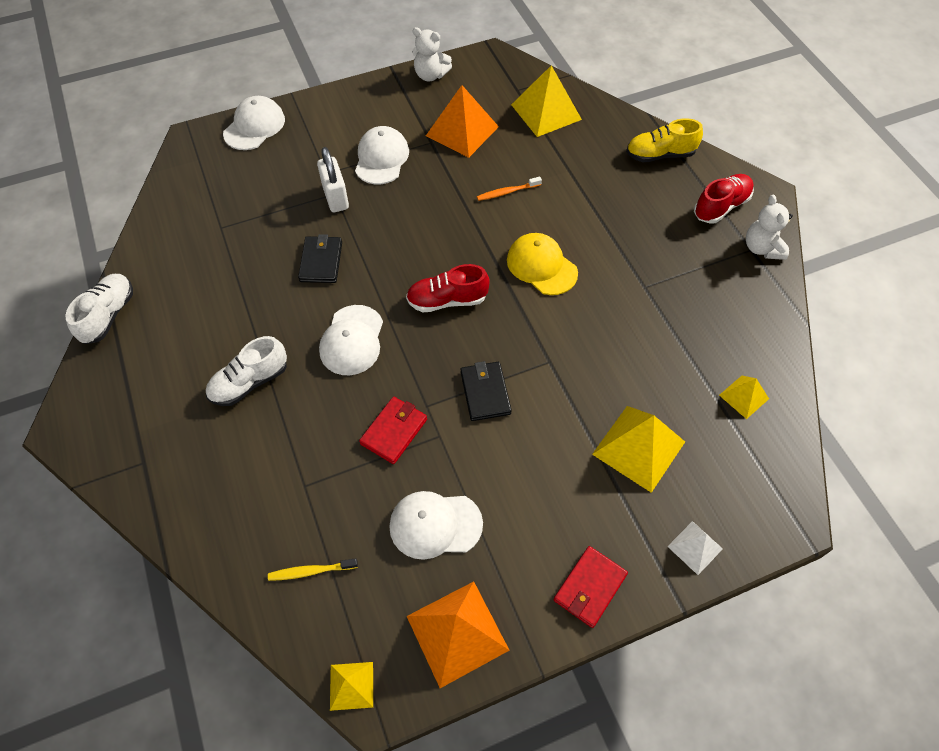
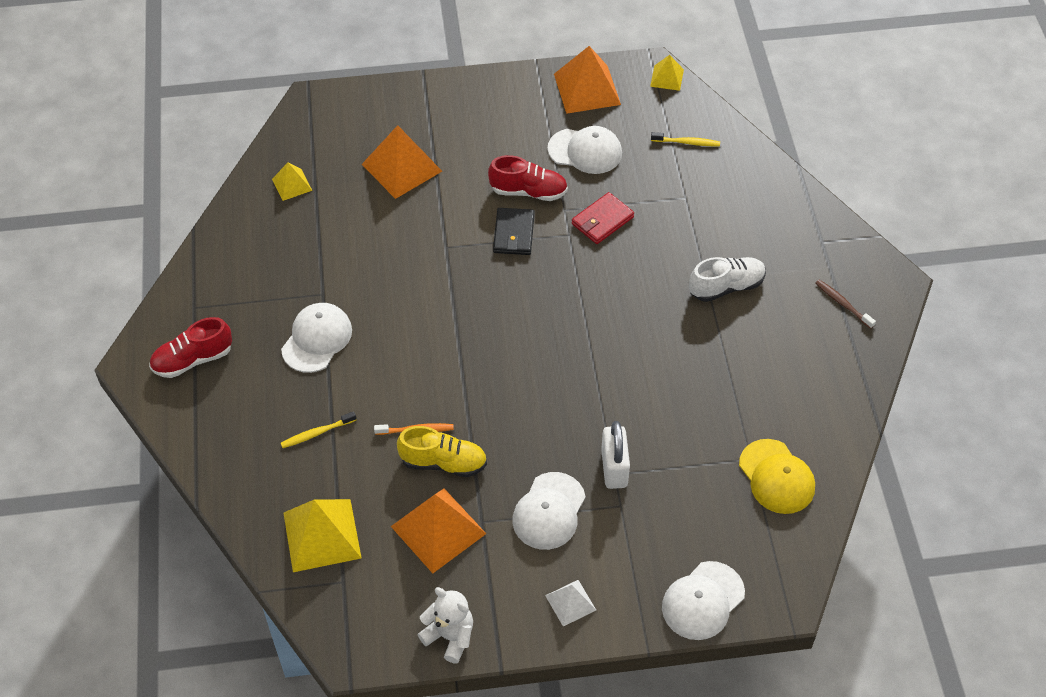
camera: 165 degrees left, 5 degrees down
(108, 315) = (867, 381): white shoe -> none
(126, 390) = (842, 304): none -> brown toothbrush
(321, 261) = (642, 392): black wallet -> none
(352, 340) = (624, 304): white cap -> white cap (317, 339)
(447, 300) = (522, 322): red shoe -> red shoe (528, 191)
(541, 266) = (414, 337): yellow cap -> yellow cap (776, 477)
(586, 174) = (317, 433): none -> yellow toothbrush
(589, 587) = (483, 93): red wallet -> none
(638, 448) = (401, 167): yellow pyramid -> orange pyramid
(660, 155) = (218, 439): yellow shoe -> yellow shoe (443, 462)
(695, 547) = (394, 100): white pyramid -> white pyramid (570, 603)
(762, 248) = (183, 306): white teddy bear -> none

